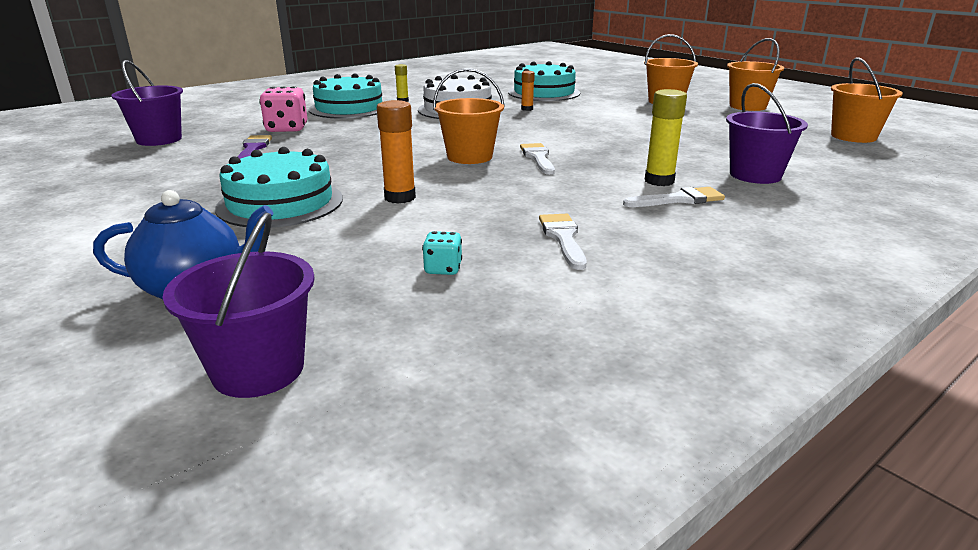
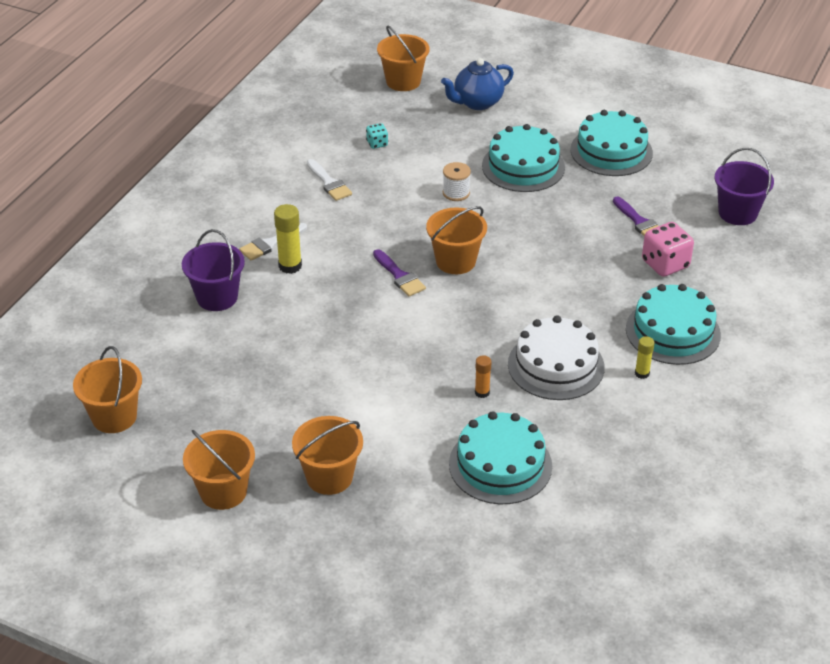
camera: 155 degrees right, 15 degrees up
(153, 195) = (611, 151): none -> turquoise cake
(258, 370) = (403, 81): purple bucket -> orange bucket
(400, 197) = (456, 193): orange glue stick -> white spool
(538, 158) = (399, 276): white brush -> purple brush

